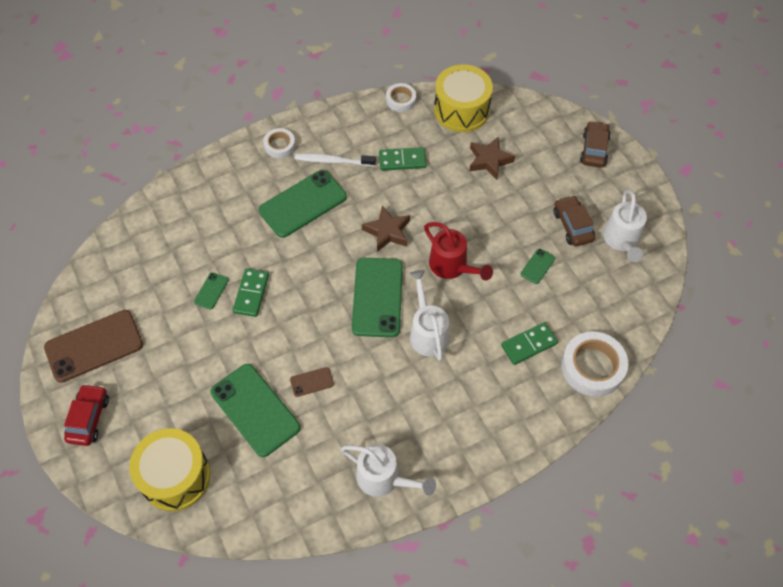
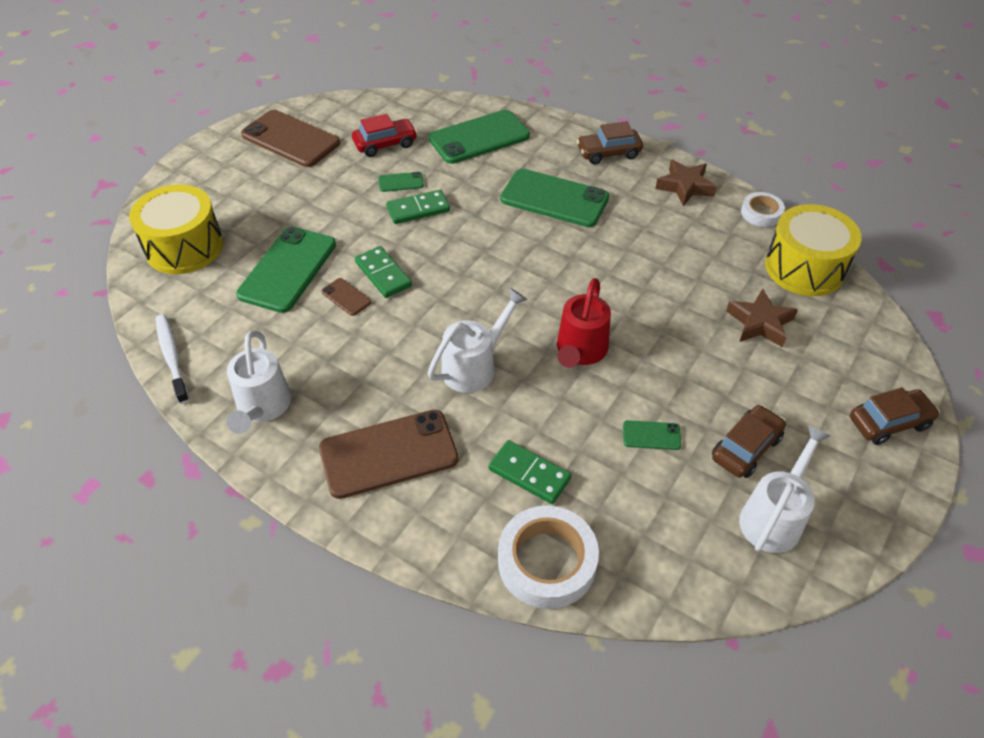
camera: 60 degrees right, 10 degrees down
(89, 418) = (215, 168): red car -> red car (385, 144)
(279, 145) = (608, 153): white tape -> brown car
(333, 161) = (627, 197): white toothbrush -> white toothbrush (172, 357)
(377, 297) = (487, 304): green phone -> green phone (479, 137)
(387, 232) = (578, 276): brown star -> brown star (685, 186)
(402, 160) = (682, 249): green domino -> green domino (383, 274)
(469, 416) = (388, 454): none -> brown phone
(622, 241) = (774, 516): white watering can -> white watering can turned 150 degrees clockwise

